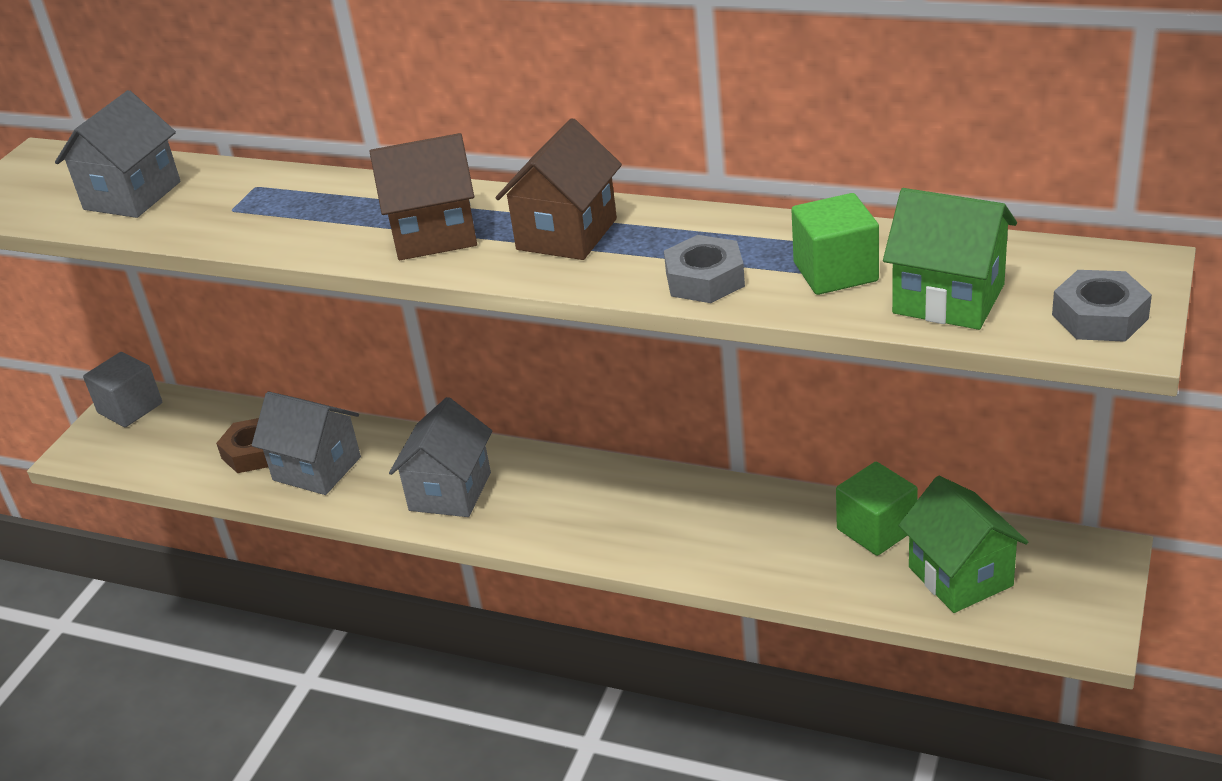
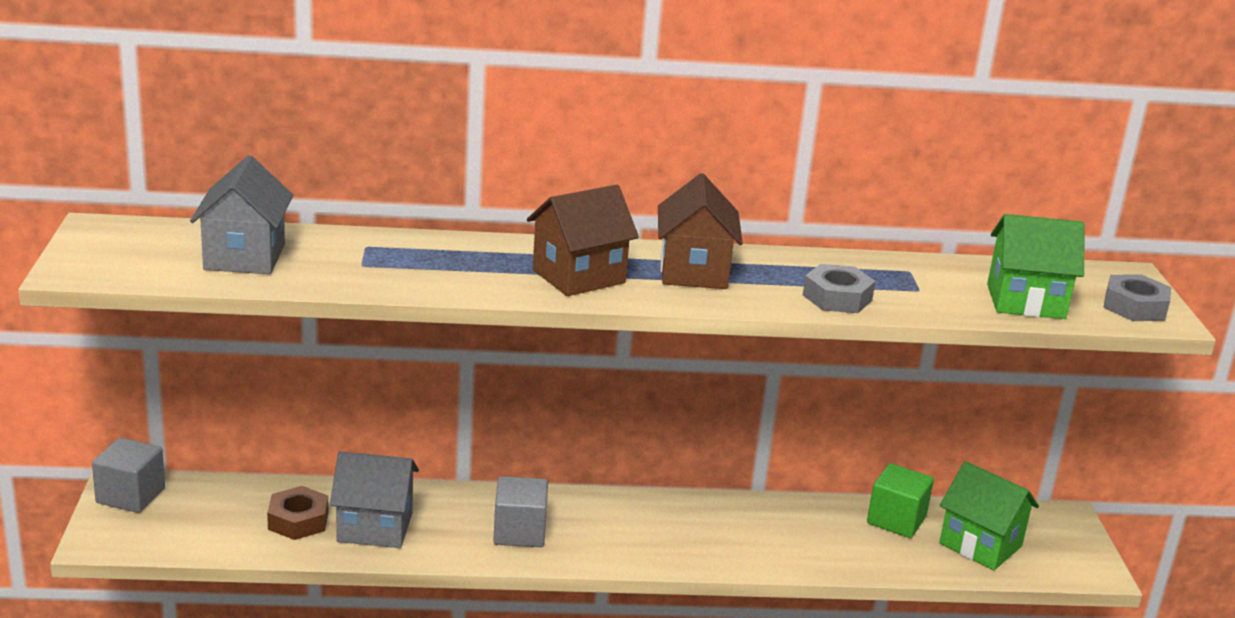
camera: 30 degrees left, 10 degrees down
(450, 491) = (519, 532): grey house -> grey cube
(835, 272) = (929, 288): green cube -> none

